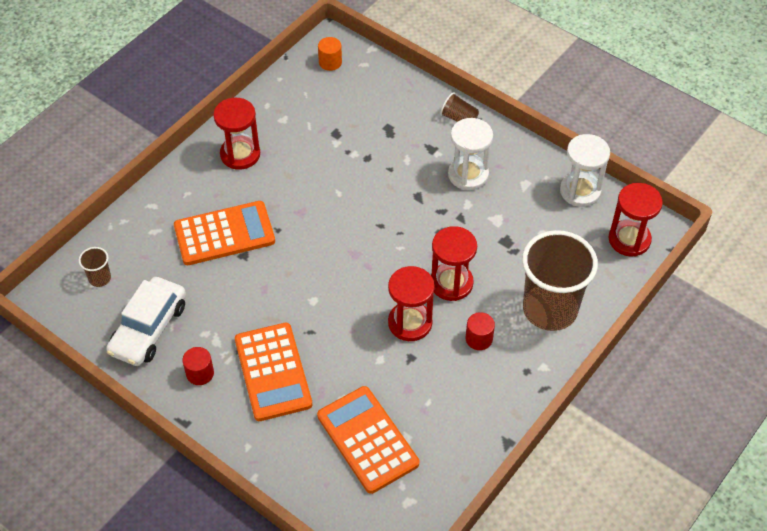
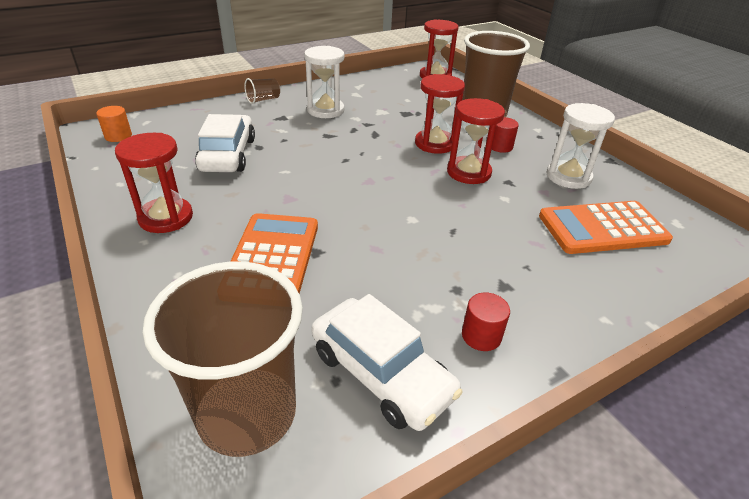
camera: 70 degrees left, 15 degrees down
(100, 278) = (247, 414): brown cup -> brown cup, size x2.42
(273, 372) = (499, 270): orange calculator -> none
(342, 144) = (228, 155): none -> white car
(580, 191) = (379, 79): white hourglass -> white hourglass (568, 177)

